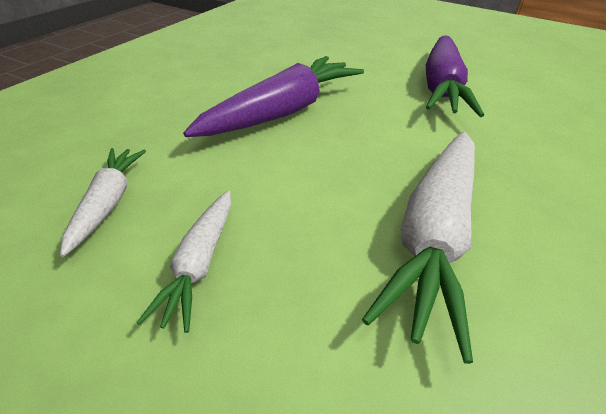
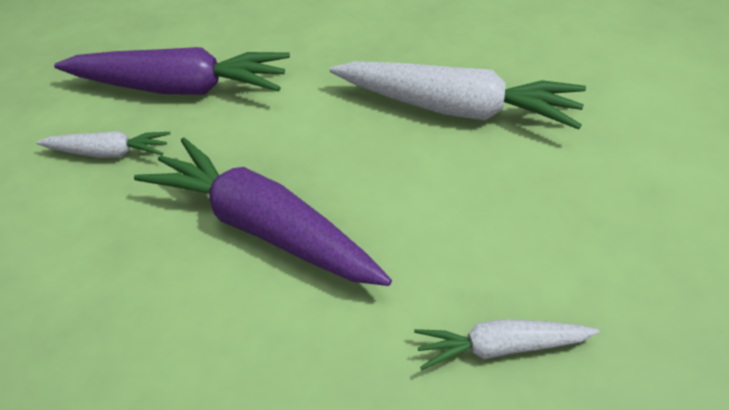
camera: 90 degrees left, 5 degrees up
(199, 263) = (547, 244): white carrot -> white carrot (109, 153)

